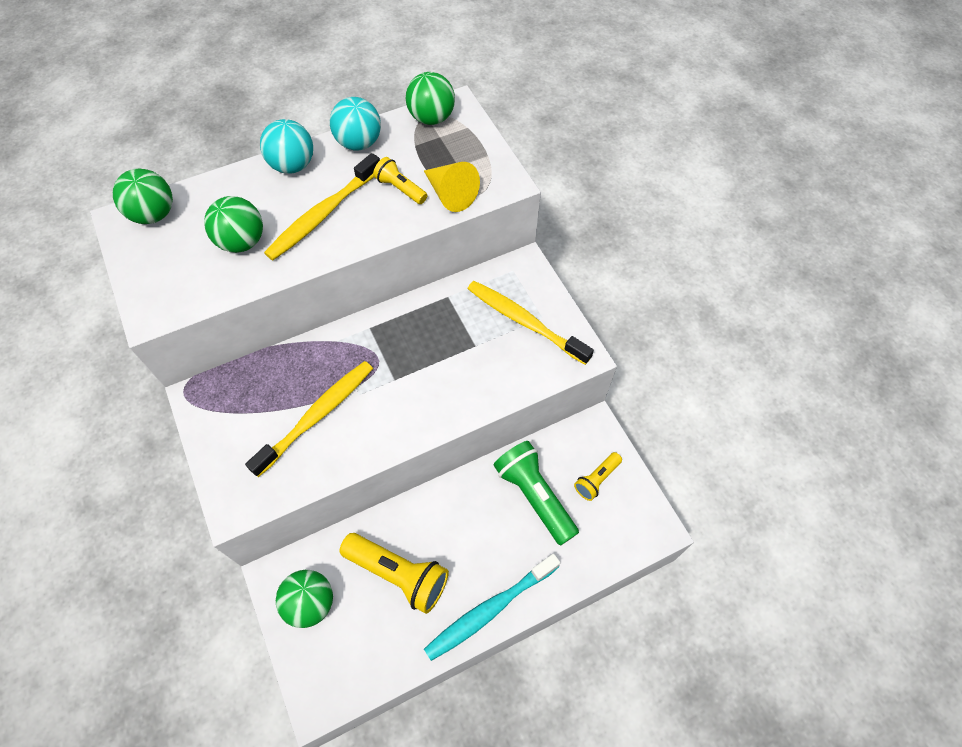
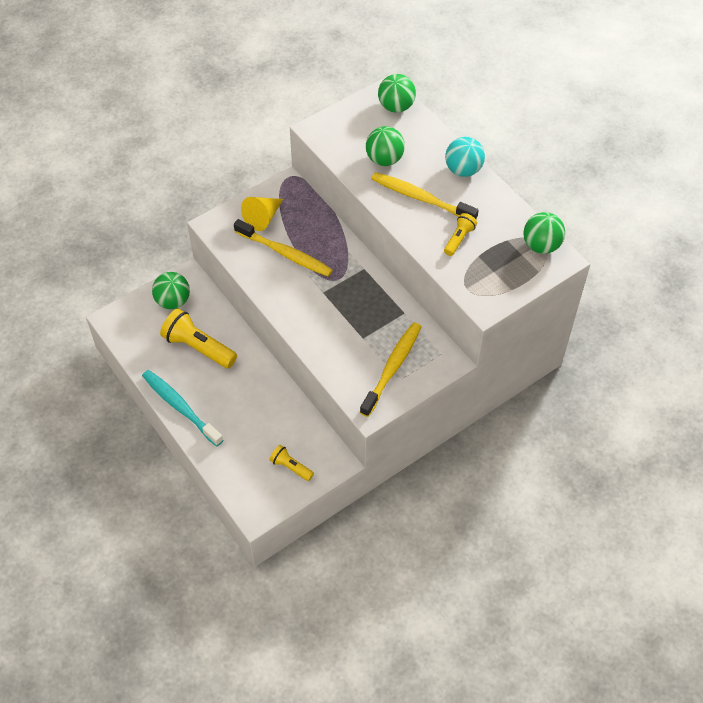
camera: 80 degrees right, 5 degrees down
(359, 143) = (498, 204): turquoise ball -> none
(398, 574) = (198, 347): yellow flashlight -> yellow flashlight turned 105 degrees clockwise
(450, 194) = (462, 271): yellow cone -> yellow cone (263, 217)
(534, 496) = (270, 425): green flashlight -> none

